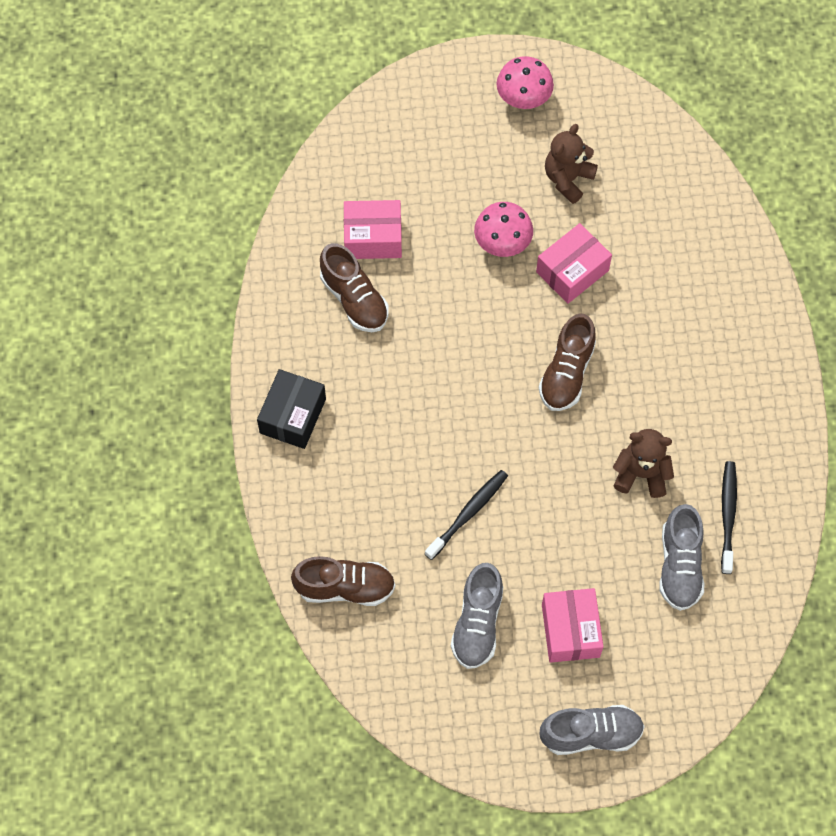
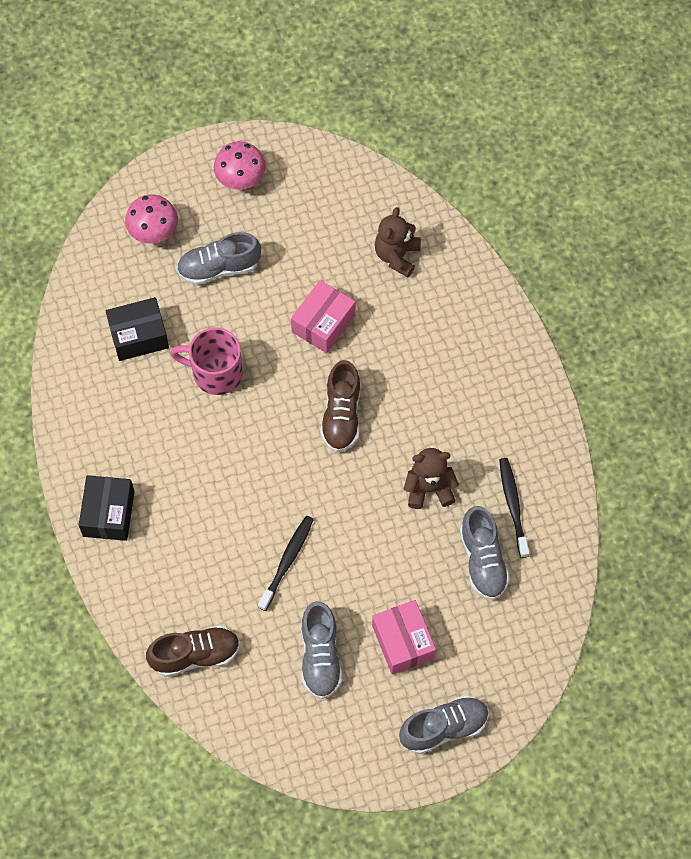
camera: 15 degrees left, 0 degrees up
(354, 299) = (136, 395): brown shoe -> none
(373, 238) = (139, 336): pink box -> black box
(444, 296) = (215, 373): none -> pink mug
(476, 186) = (219, 268): none -> grey shoe
(502, 244) = (255, 314): pink mushroom -> pink mushroom (154, 232)
(568, 179) = (298, 242): brown teddy bear -> brown teddy bear (397, 256)

